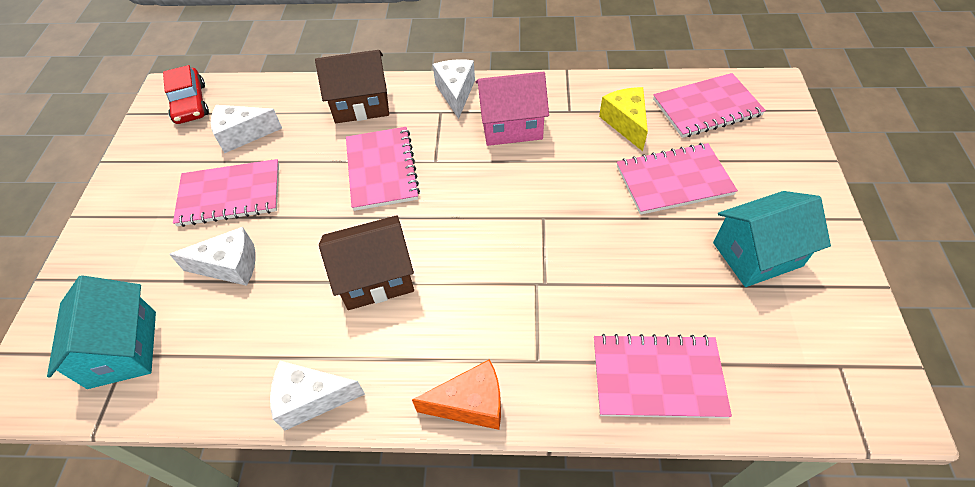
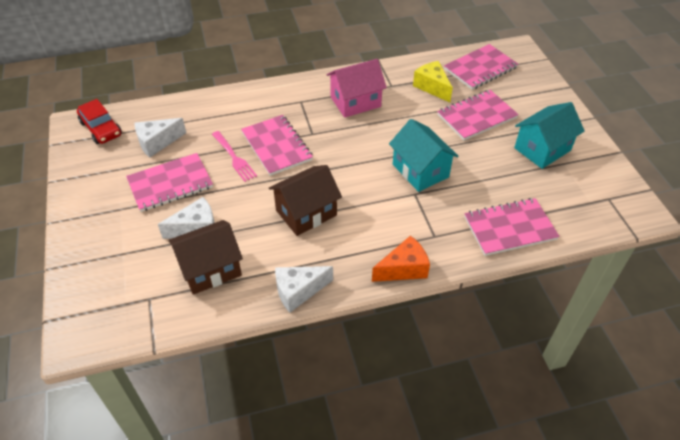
camera: 20 degrees left, 5 degrees down
(123, 349) = (145, 295): turquoise house -> turquoise house (420, 170)
(322, 174) = (234, 157): none -> pink fork
(361, 104) = (239, 106): brown house -> brown house (210, 269)
(456, 93) = (306, 87): white cheese -> none

